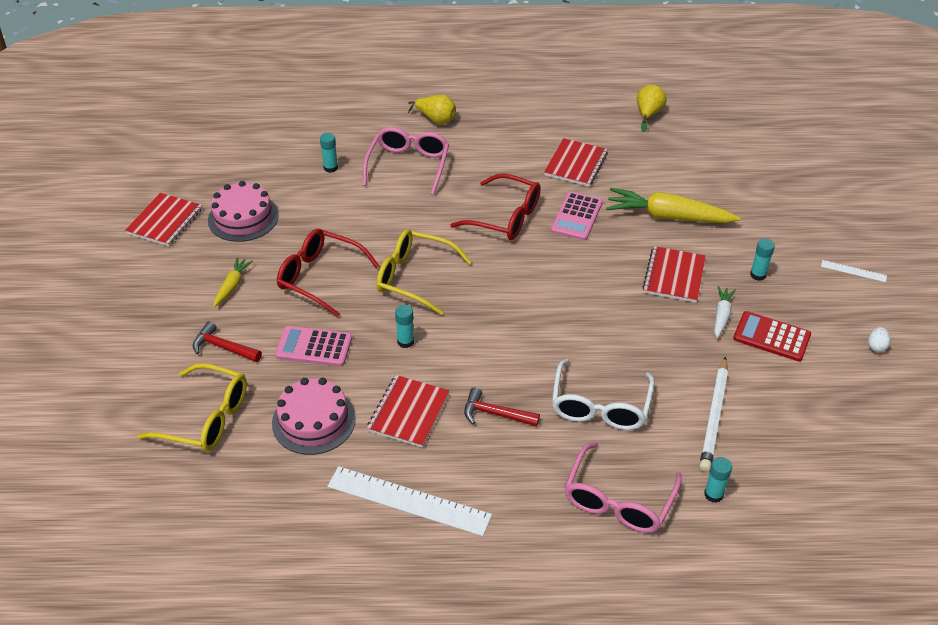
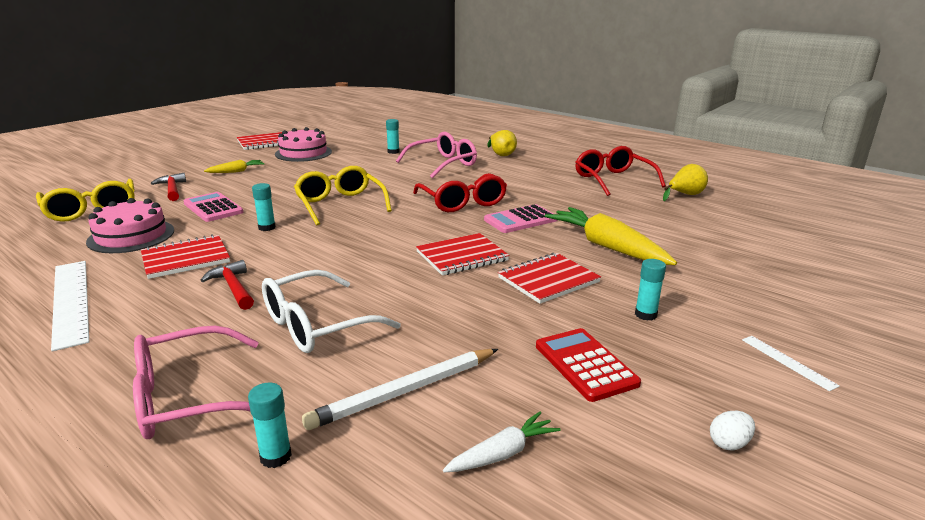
camera: 40 degrees right, 20 degrees down
(320, 277) = (287, 185): red glasses -> red glasses (613, 180)
(576, 164) = (571, 198): red notebook -> red notebook (462, 256)
(721, 316) = (552, 324): white carrot -> white carrot (502, 453)

